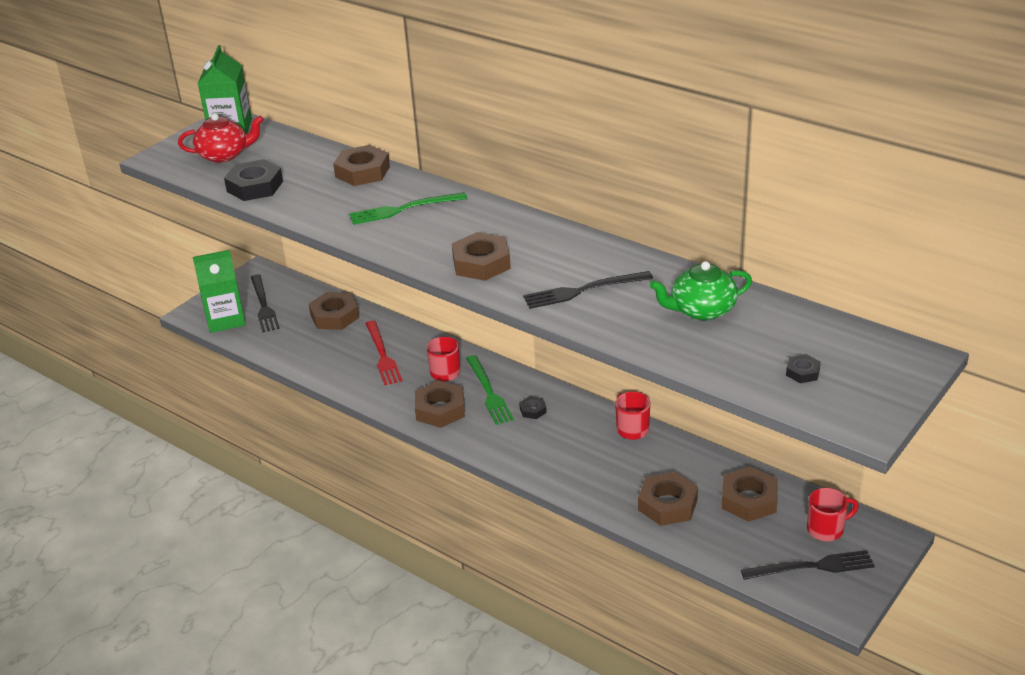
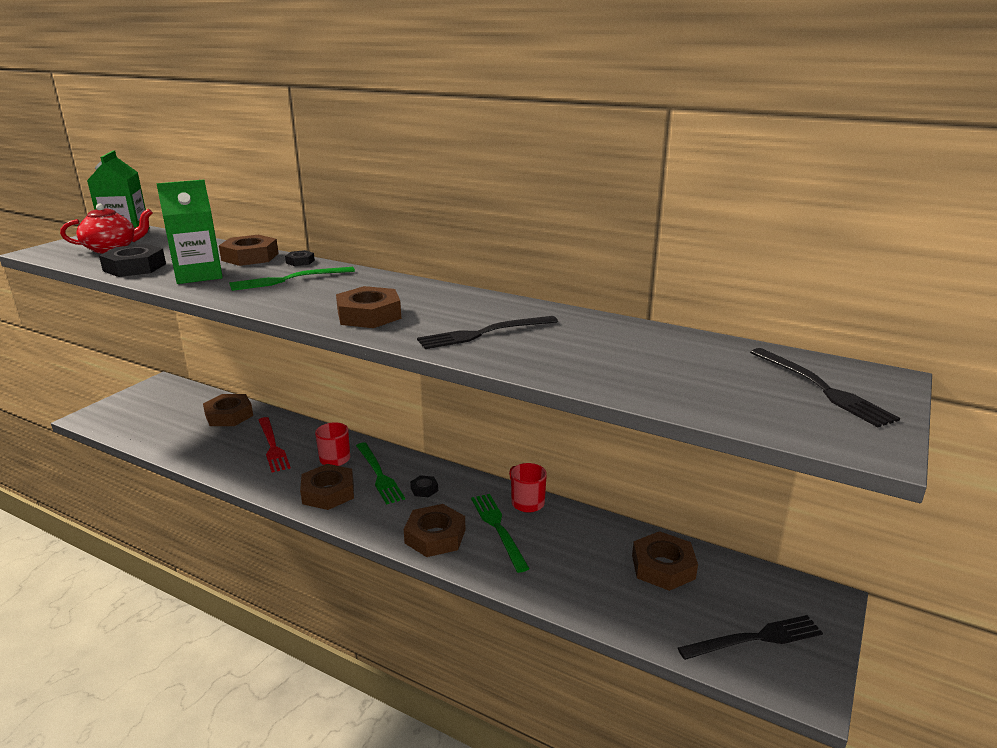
camera: 10 degrees left, 10 degrees down
(225, 319) = (118, 421): green carton -> green carton (198, 275)
(263, 305) = (160, 409): black fork -> black fork (821, 388)
(600, 454) = (498, 528): none -> green fork
(667, 504) = (578, 577): brown nut -> brown nut (435, 536)
(701, 310) = (619, 345): green teapot -> none
(802, 372) = (760, 395): black nut -> black nut (300, 262)
(826, 529) = (755, 594): red mug -> none

